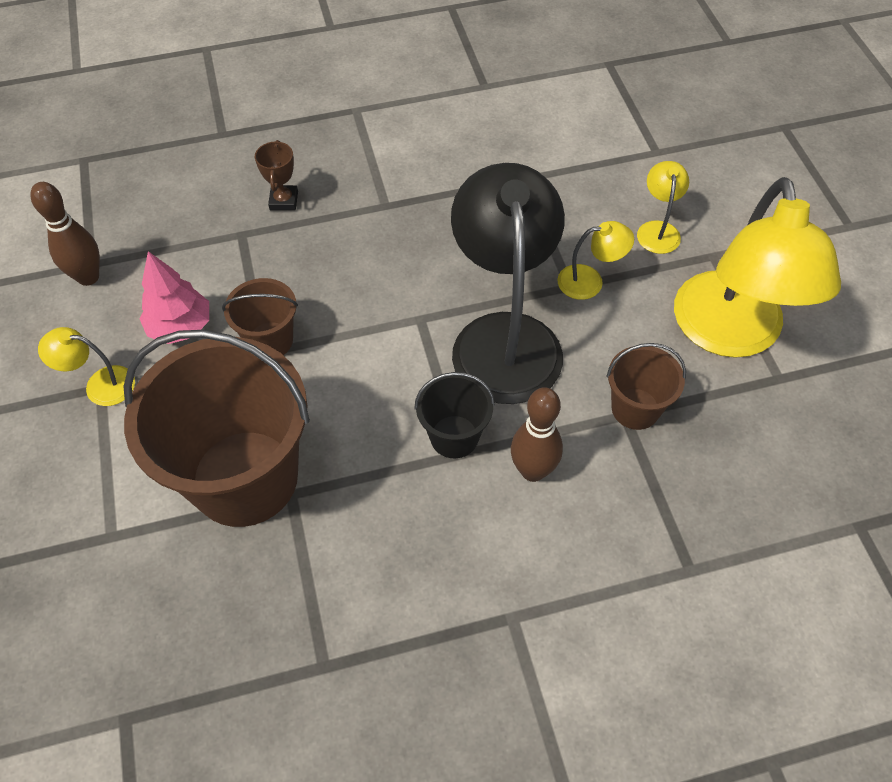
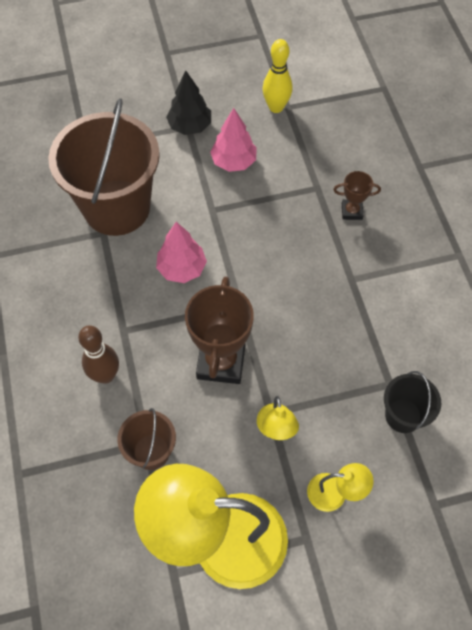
camera: 90 degrees right, 5 degrees up
(88, 277) = (276, 107): brown bowling pin -> yellow bowling pin
(100, 385) = (190, 126): yellow lamp -> black tree
(270, 341) = (221, 212): brown bucket -> none
(361, 385) = (182, 268): none -> pink tree
(454, 436) = (137, 326): black bucket -> black bucket (403, 415)
(504, 337) = (221, 361): black lamp -> brown trophy

